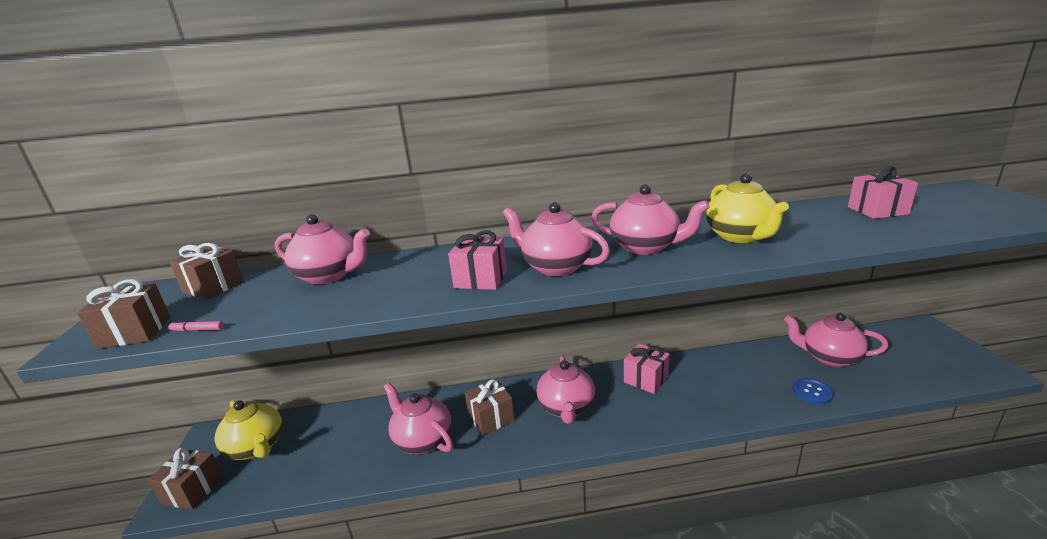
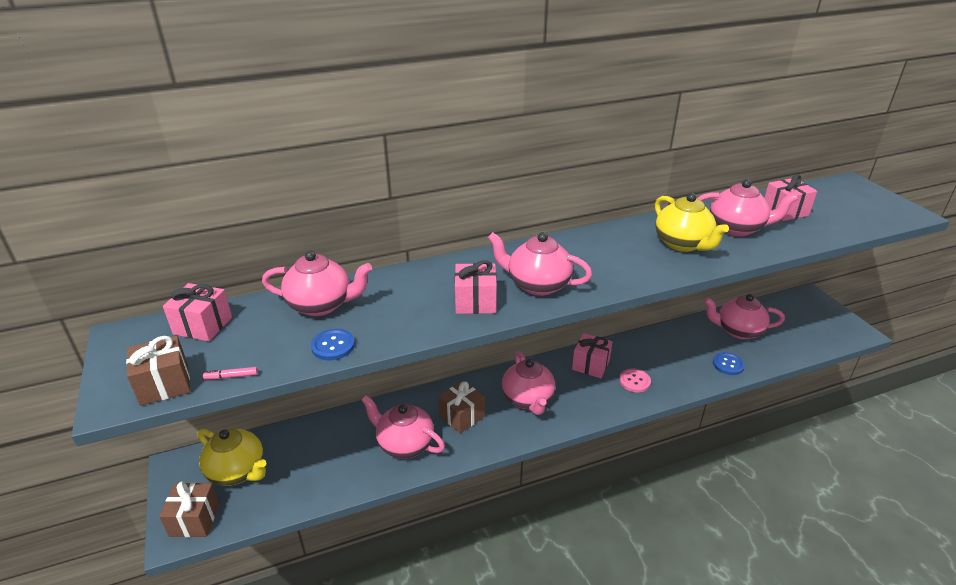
camera: 15 degrees left, 10 degrees up
(213, 287) = (203, 326): brown gift -> pink gift
(312, 309) = (333, 346): none -> blue button
(645, 247) = (607, 259): pink teapot -> pink teapot (736, 228)
(692, 400) = (634, 381): none -> pink button

